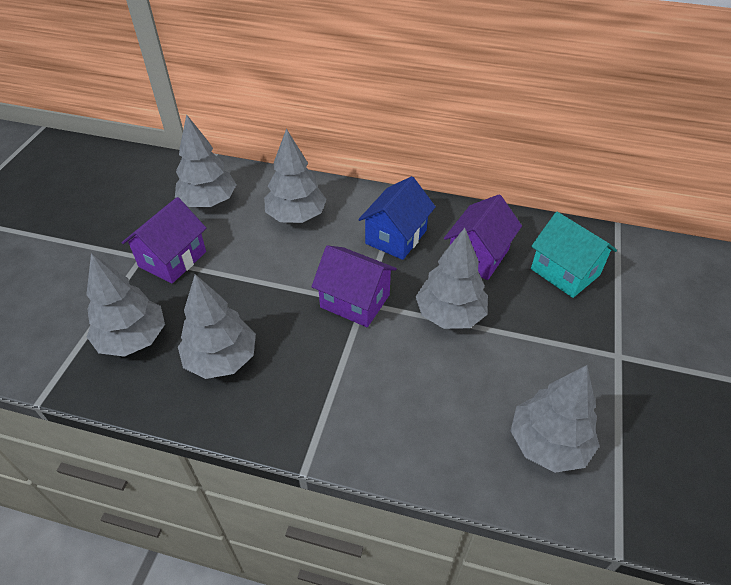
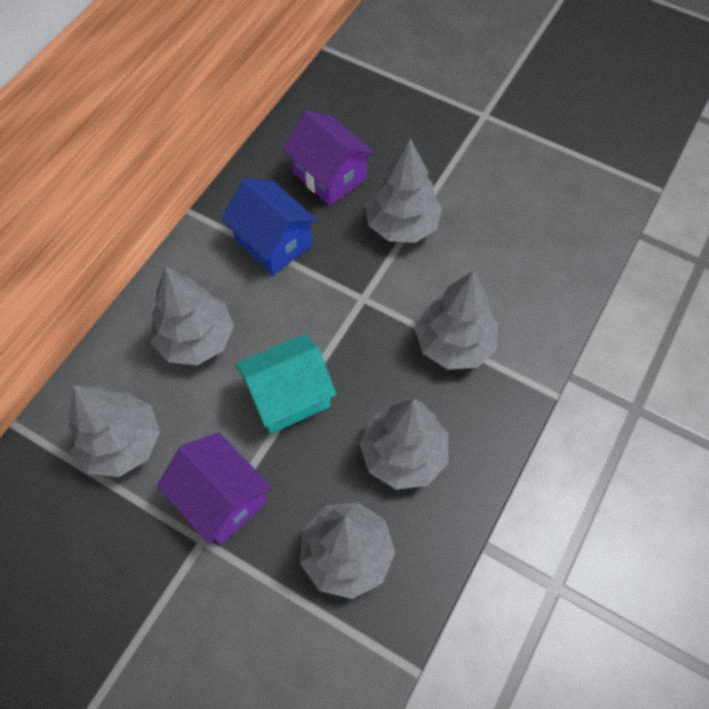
camera: 75 degrees left, 15 degrees up
(355, 301) = (358, 305): purple house -> none
(548, 443) = (560, 197): grey tree -> grey tree (454, 343)
(565, 272) = (376, 113): turquoise house -> turquoise house (288, 396)

